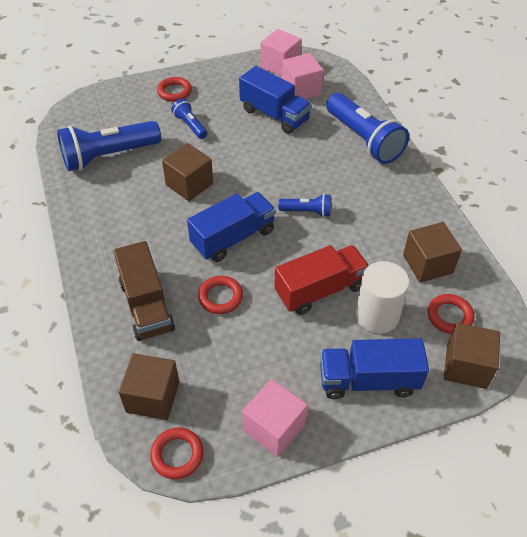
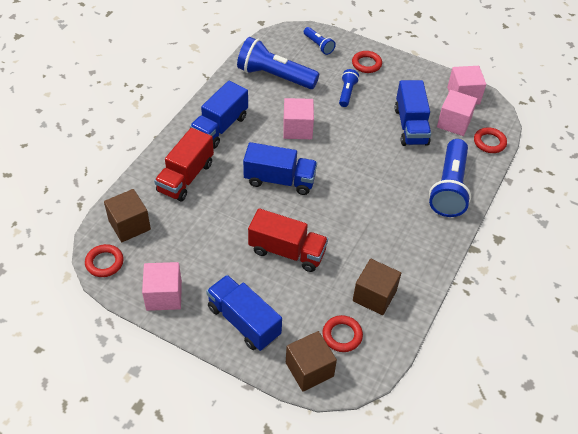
camera: 45 degrees right, 0 degrees up
(118, 236) = (220, 127): none -> blue truck
(146, 306) = (185, 177): brown truck -> red truck
(189, 184) = (297, 129): brown cube -> pink cube
(220, 297) = (228, 206): red ring -> red ring (489, 142)
(307, 212) = (344, 201): blue flashlight -> blue flashlight (318, 45)
(377, 316) = (299, 294): white cylinder -> none

